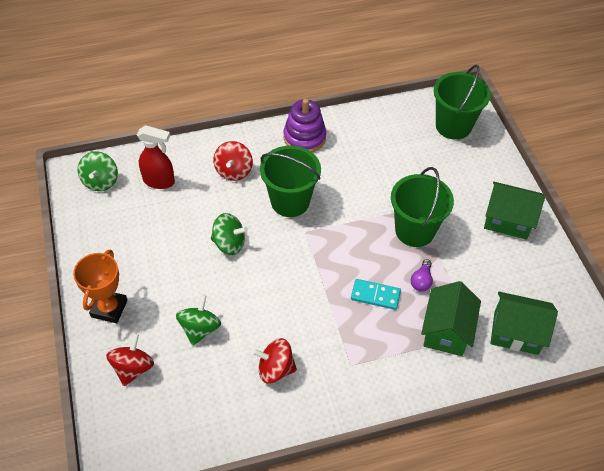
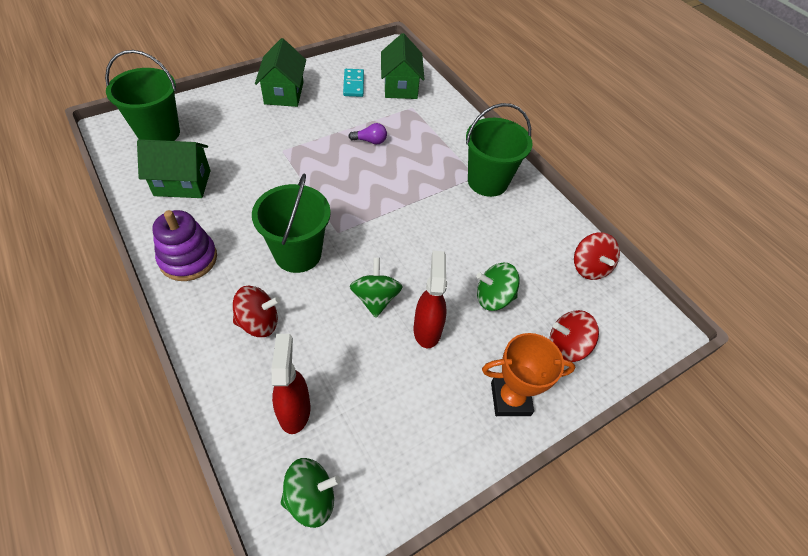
camera: 110 degrees left, 0 degrees up
(188, 271) = (427, 329): none -> red spray bottle
(275, 369) = (506, 227): red spinning top -> red spinning top (589, 267)
(375, 295) = (398, 169): turquoise domino -> turquoise domino (354, 84)
(415, 230) = (312, 150): green bucket -> green bucket (487, 181)
(446, 331) = (416, 123): green house -> green house (182, 183)

